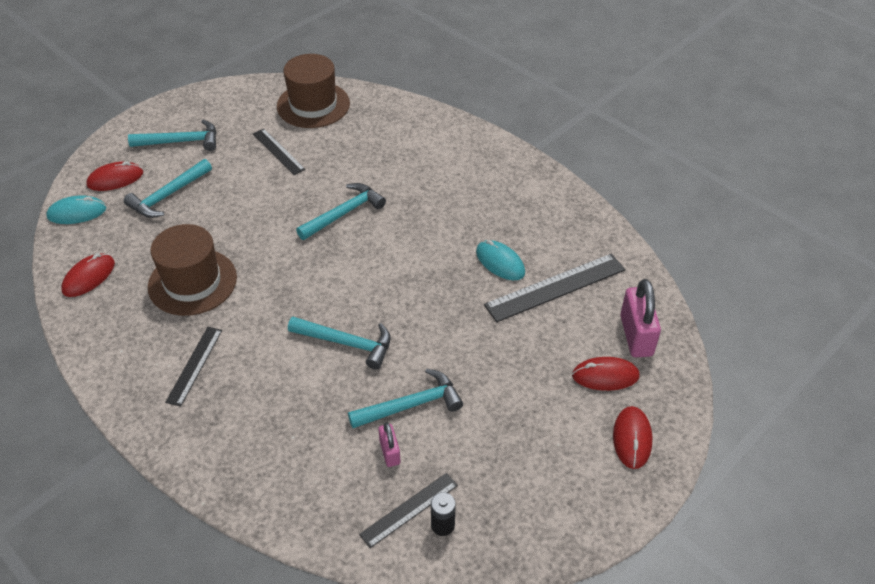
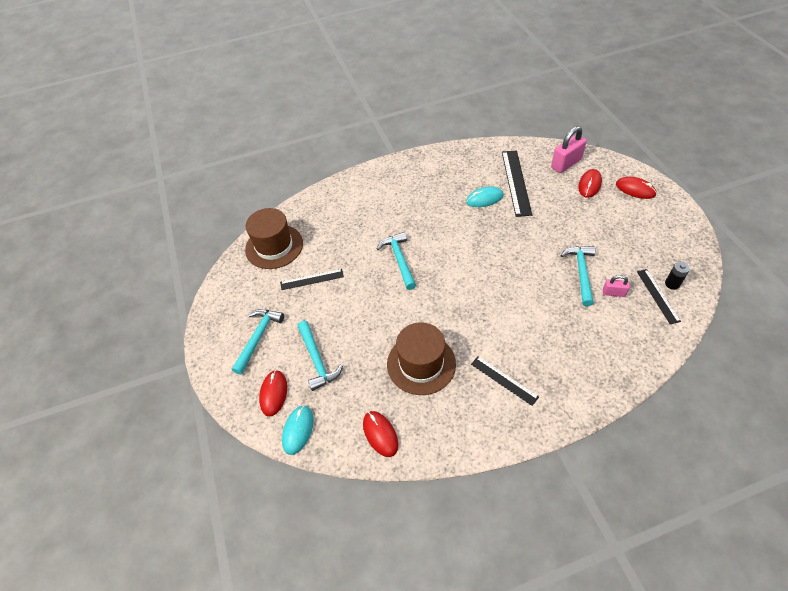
camera: 60 degrees left, 5 degrees up
(347, 343) = (519, 290): turquoise hammer -> none
(636, 336) = (566, 163): pink padlock -> pink padlock turned 60 degrees counterclockwise

